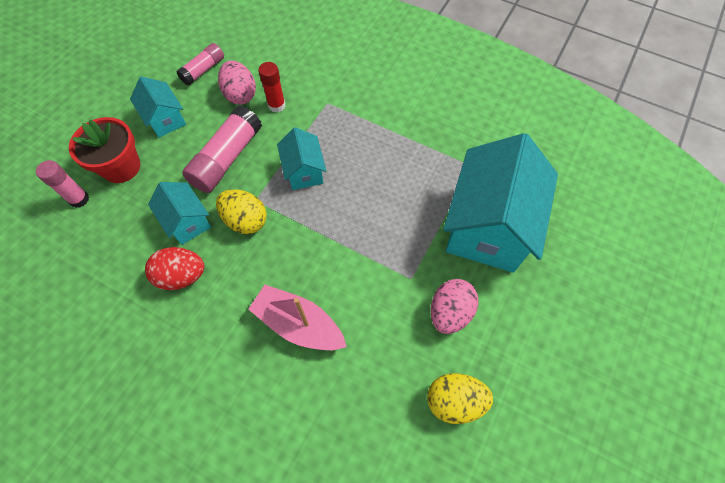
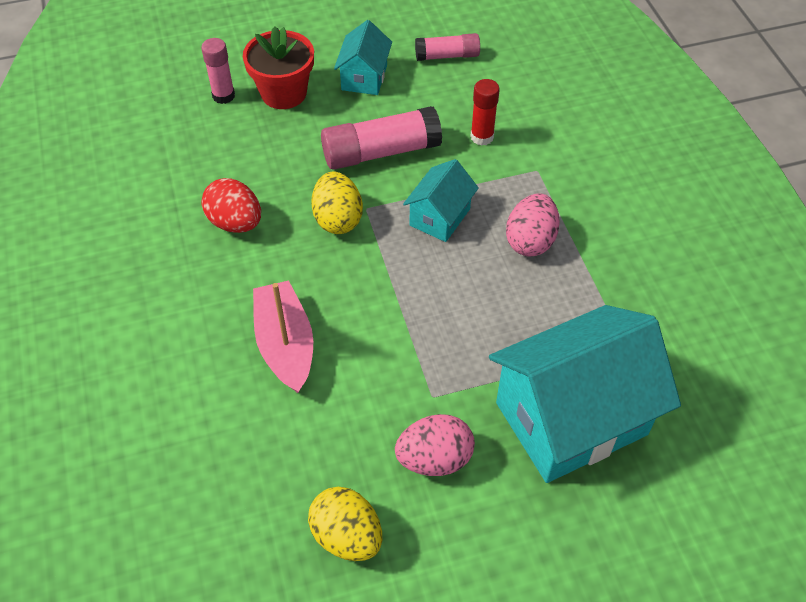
camera: 45 degrees right, 10 degrees down
(187, 221) = (288, 181): turquoise house -> none
(240, 95) = (457, 102): pink egg -> pink egg (530, 241)

